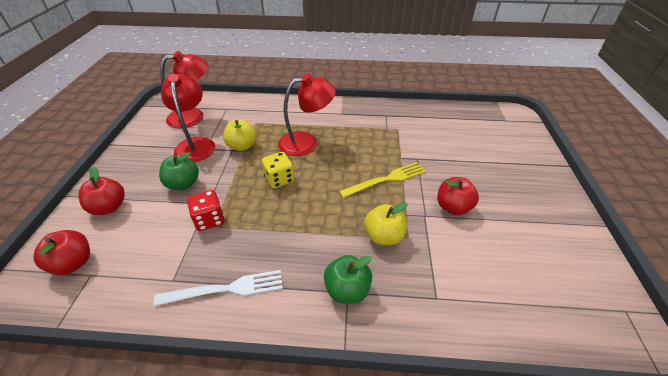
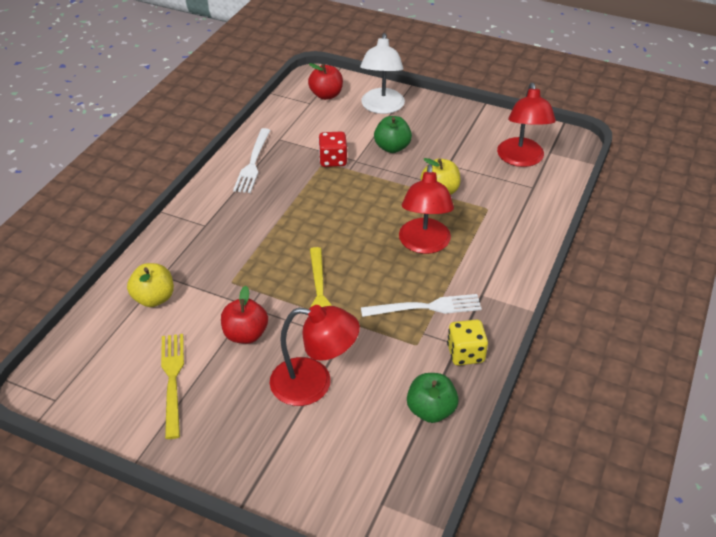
camera: 110 degrees right, 0 degrees up
(109, 207) = (382, 107): red apple -> white lamp
(195, 144) = (459, 158): red lamp -> red lamp (314, 383)
(279, 179) = (365, 210): yellow dice -> yellow dice (465, 353)
(347, 290) = (207, 225): green apple -> green apple (431, 410)
(365, 131) = (426, 307): none -> white fork
(383, 236) = (244, 265): yellow apple -> yellow apple (154, 298)
(527, 234) = (172, 380): none -> yellow fork

